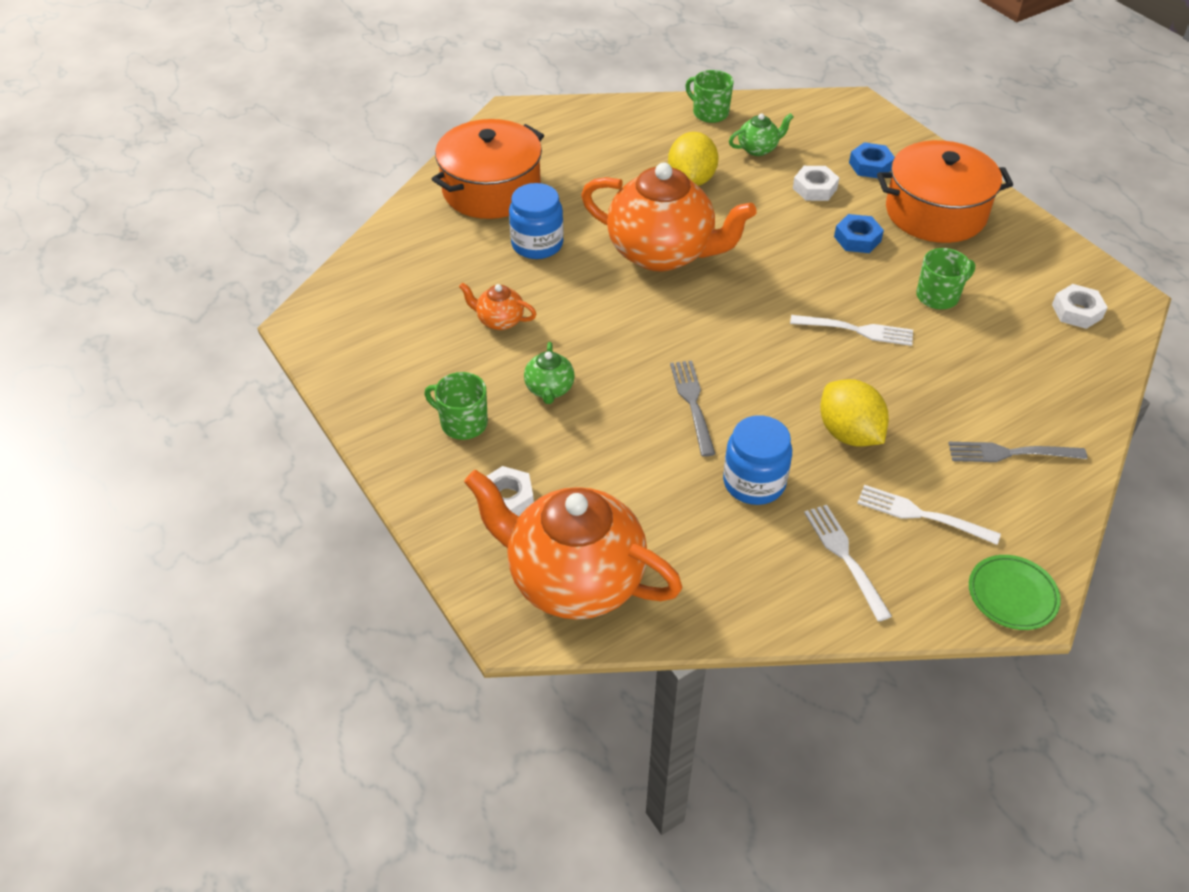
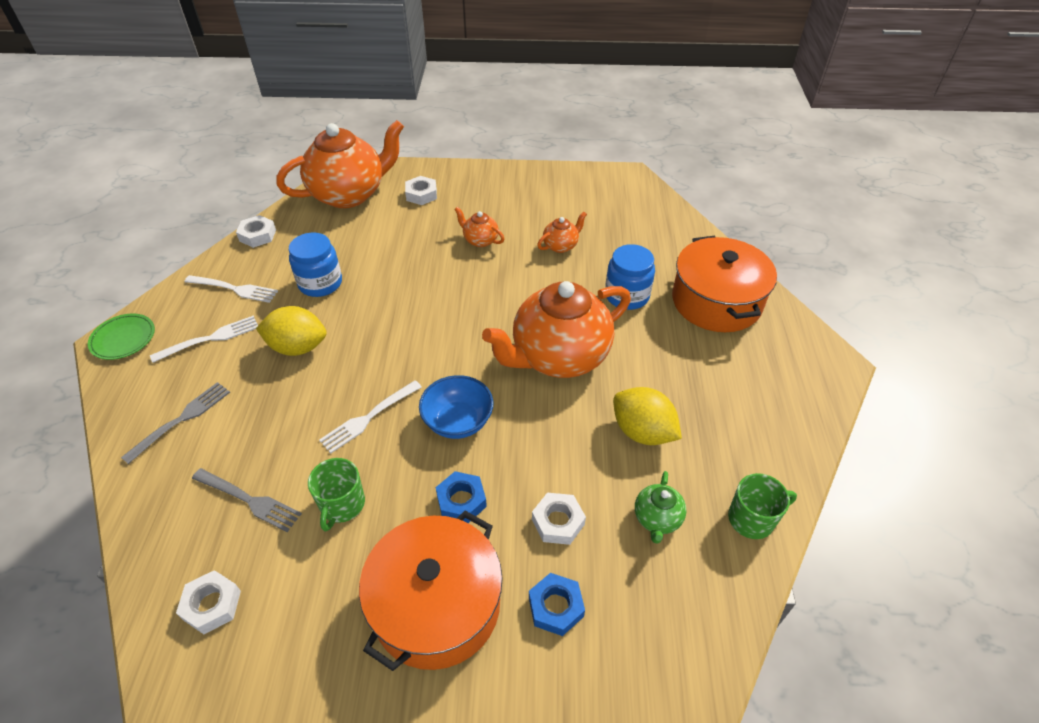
camera: 125 degrees right, 0 degrees up
(463, 423) = (489, 200): green mug -> none
(549, 389) = (480, 240): green teapot -> orange teapot
(692, 403) = (403, 291): grey fork -> grey fork (249, 500)
(746, 616) = (258, 235): none -> white nut
(796, 276) = (458, 421): none -> blue bowl

